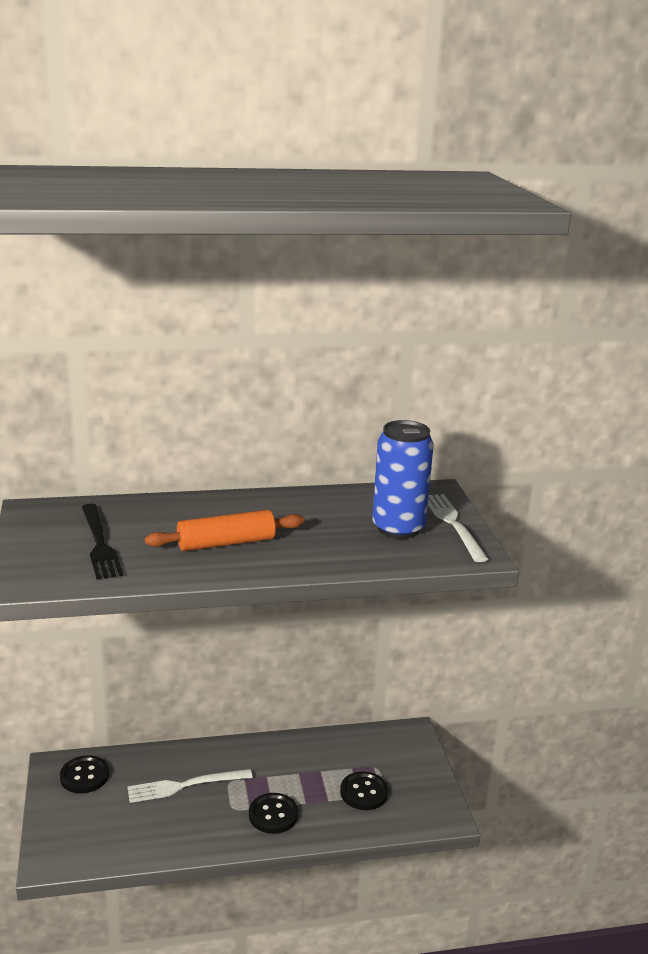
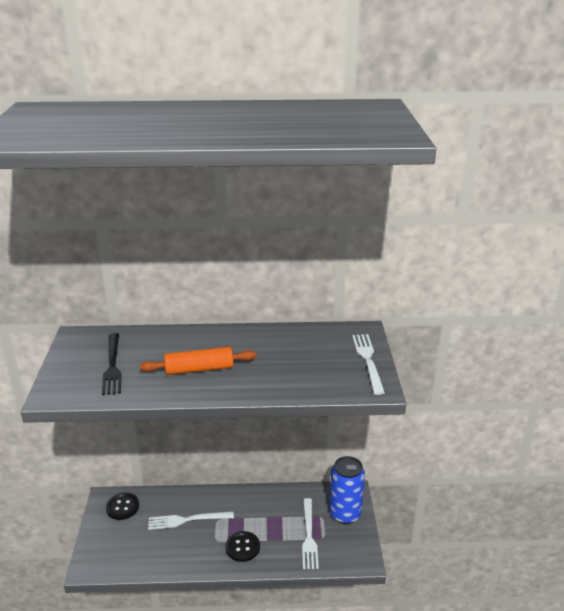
camera: 10 degrees right, 5 degrees up
(364, 792) = (309, 536): black button -> white fork
(398, 528) = (326, 362): blue can -> blue can (345, 514)

